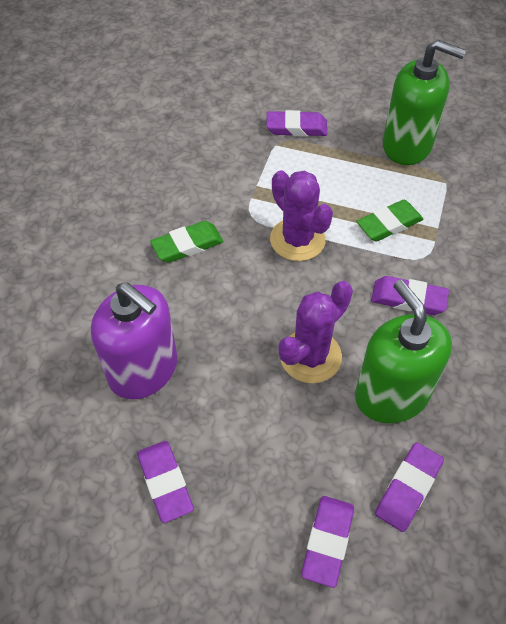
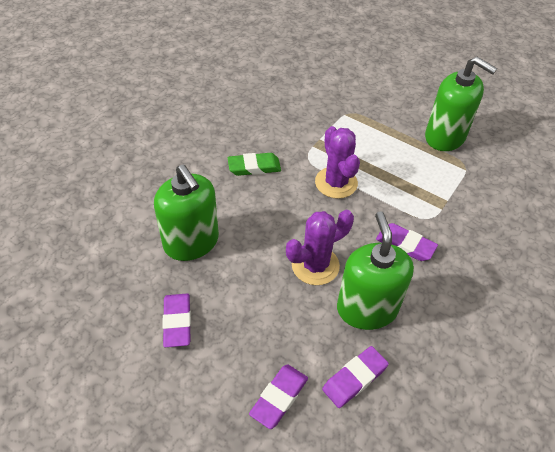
camera: 15 degrees right, 5 degrees down
(143, 369) = (191, 242): purple soap dispenser -> green soap dispenser
(296, 128) = (364, 106): purple eraser -> none
(389, 224) = (410, 189): green eraser -> none

